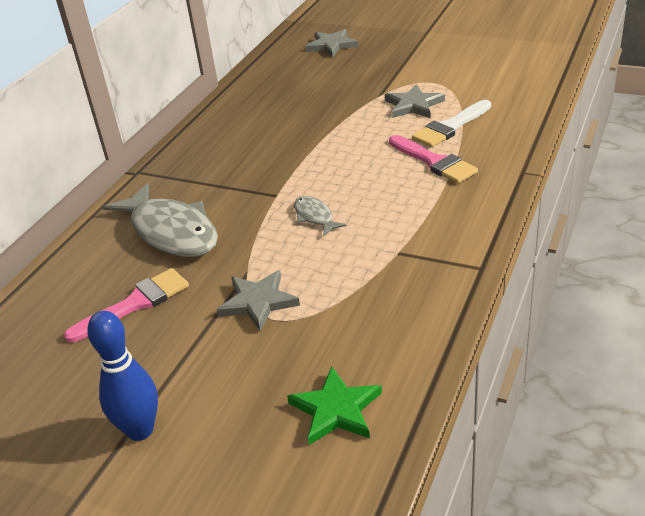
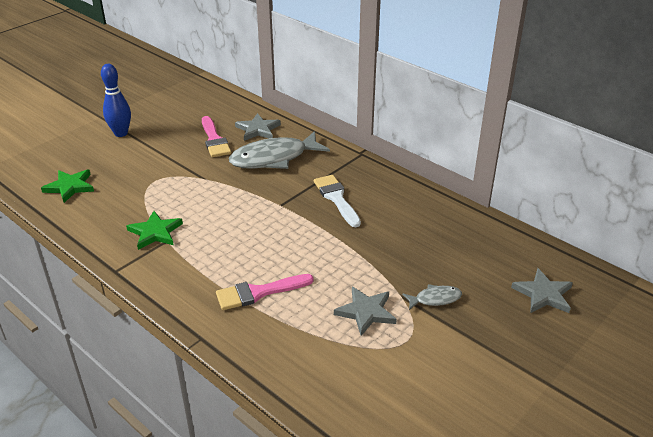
camera: 105 degrees right, 0 degrees up
(258, 302) = (174, 178): grey star -> grey star (258, 129)
(315, 216) = (238, 215): grey fish -> grey fish (435, 299)
(389, 267) = (155, 232): none -> green star
(450, 127) = (307, 321): white brush -> white brush (336, 198)

